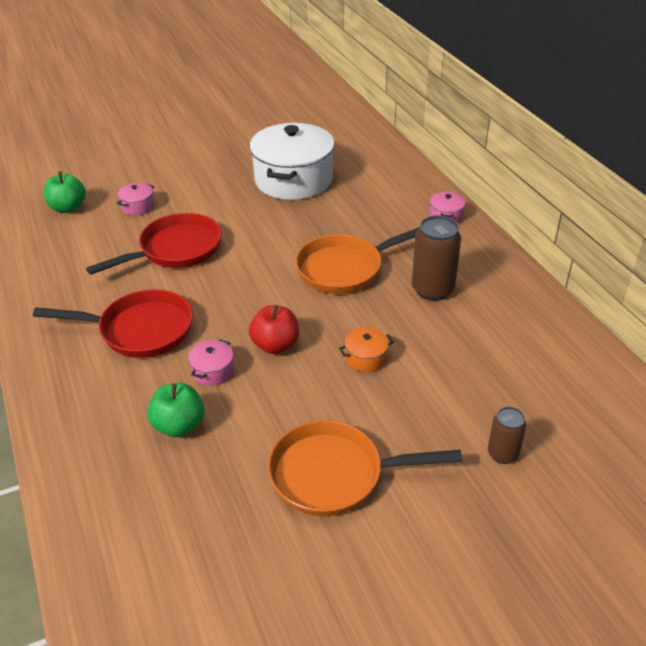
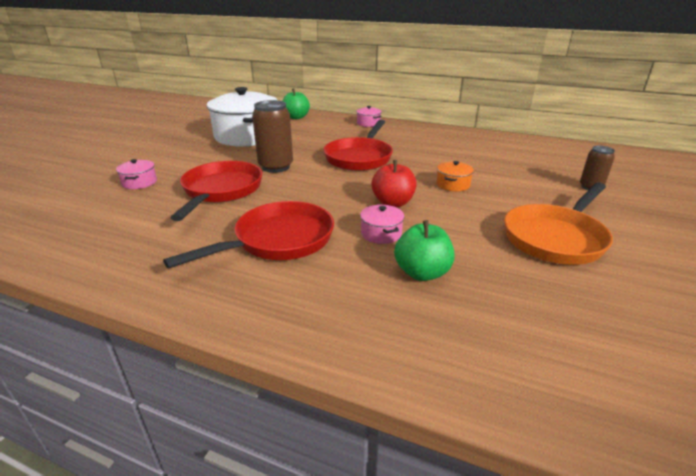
camera: 45 degrees left, 10 degrees down
(68, 208) = (62, 206): green apple -> green apple (296, 117)
(345, 269) = (359, 158): orange pan -> red pan
(432, 289) = (422, 148): brown can -> brown can (276, 167)

